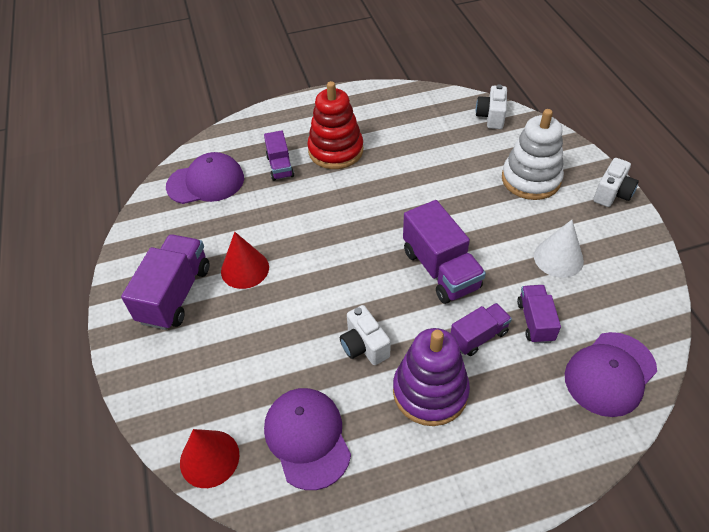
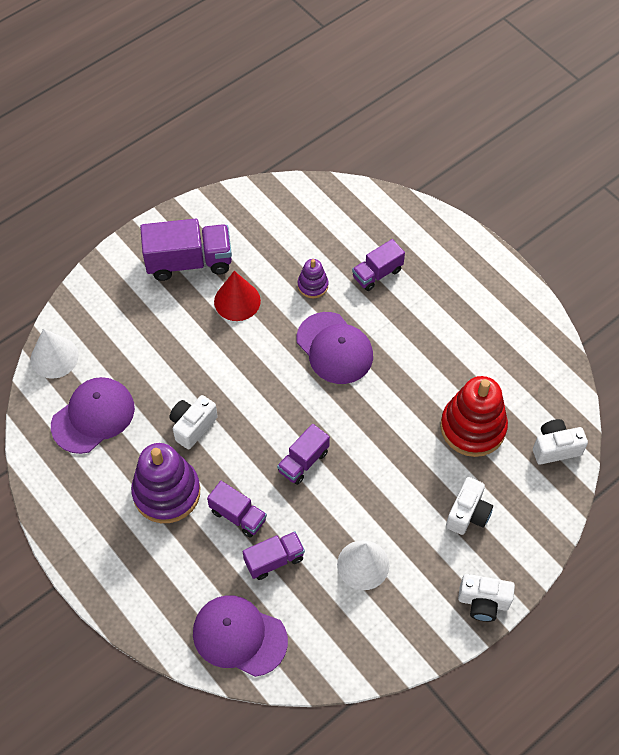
camera: 65 degrees right, 10 degrees up
(206, 182) = (327, 221): purple cap -> purple cap (334, 348)
(209, 458) = (54, 357): red cone -> white cone
(264, 210) = (312, 285): none -> purple stacking toy
(336, 151) = (423, 313): red stacking toy -> red stacking toy (473, 427)
(440, 269) = (303, 461): purple truck -> purple truck, size x0.59
(530, 179) = (468, 514): white stacking toy -> white camera

